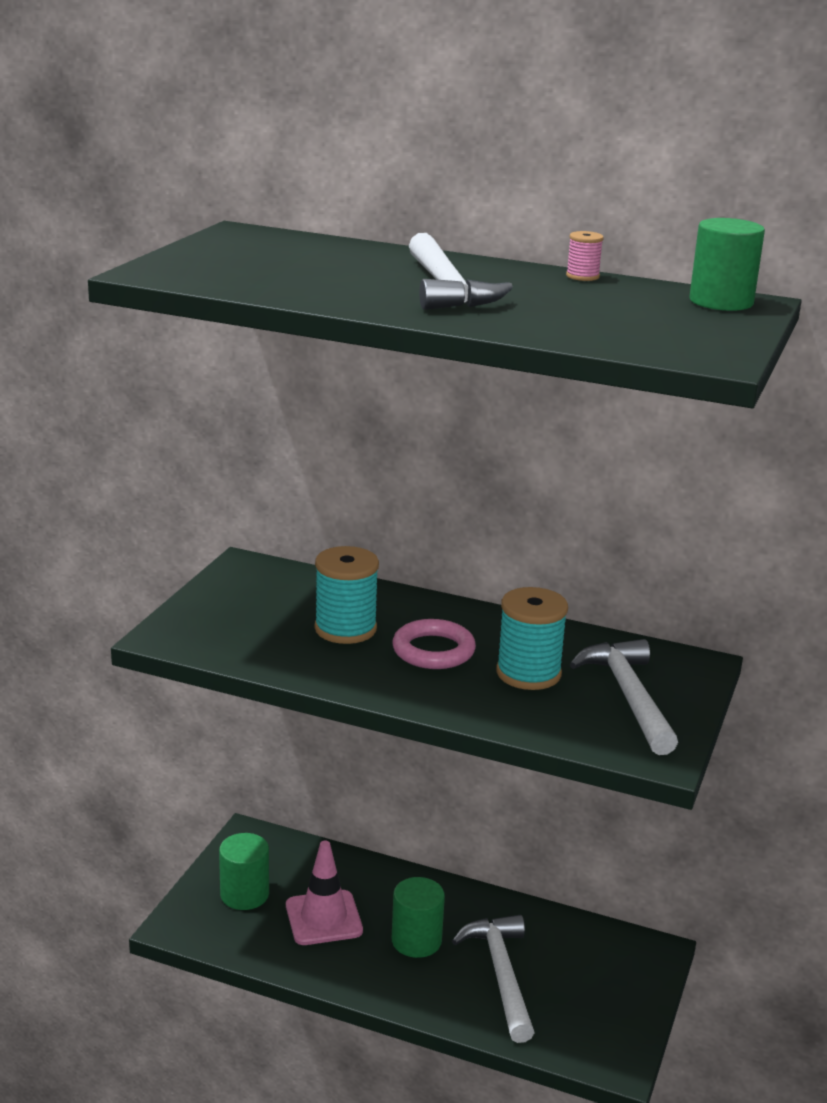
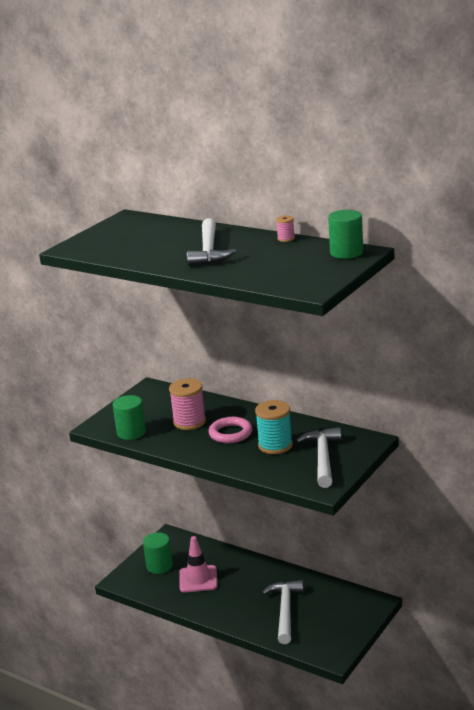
camera: 15 degrees right, 0 degrees up
(345, 629) = (189, 422): turquoise spool -> pink spool
(416, 941) = (244, 592): green cylinder -> green cylinder (131, 432)

